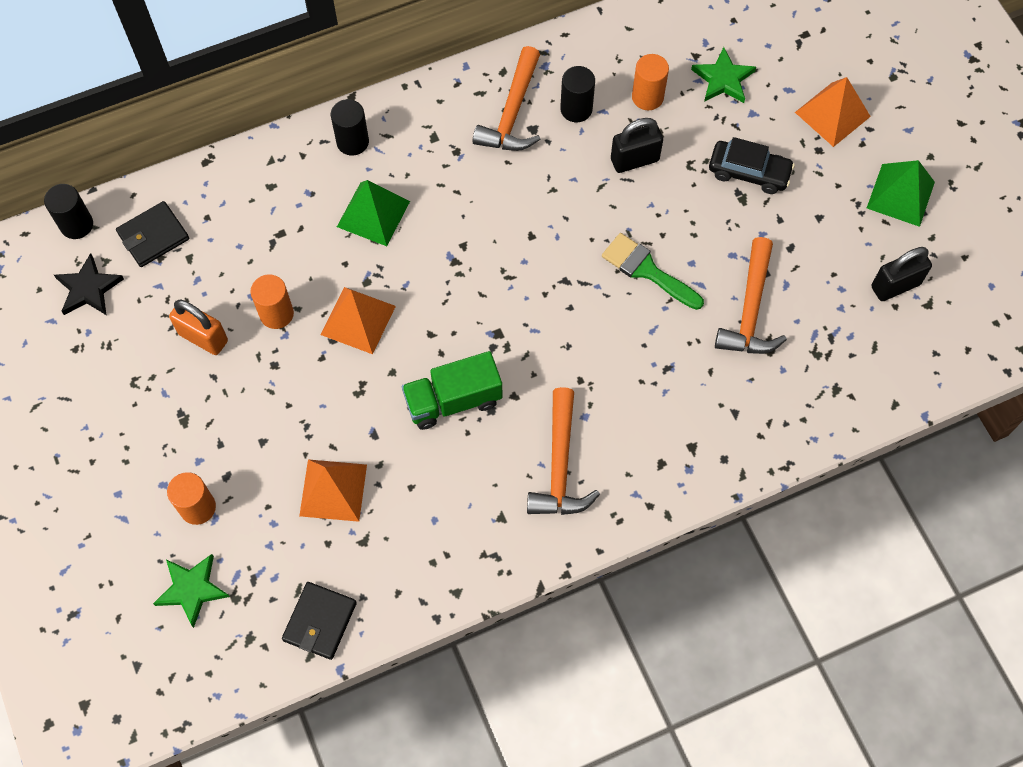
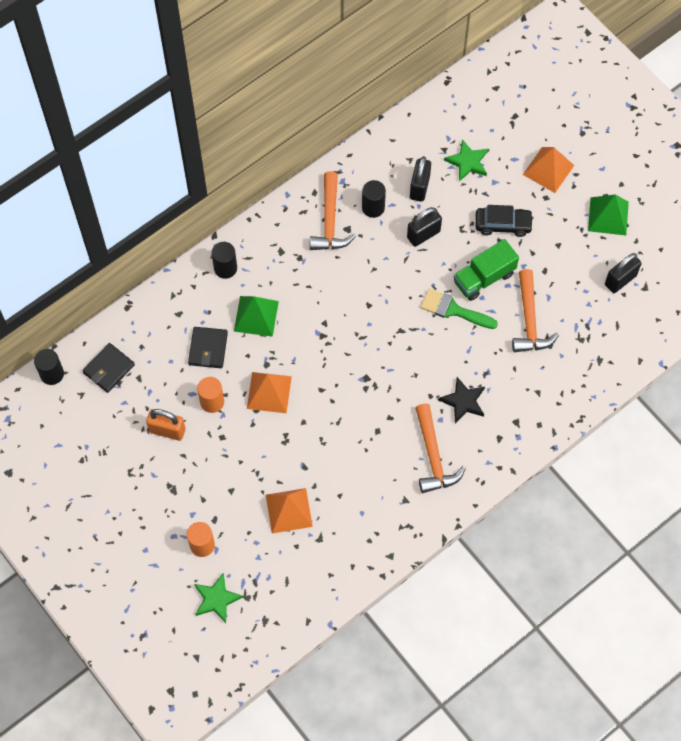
camera: 15 degrees left, 0 degrees up
(88, 288) = (76, 416): black star -> black star (463, 401)
(320, 621) = (307, 597): black wallet -> black wallet (208, 349)
(453, 400) = (350, 430): green truck -> green truck (484, 278)
(647, 97) = (419, 187): orange cylinder -> black padlock

